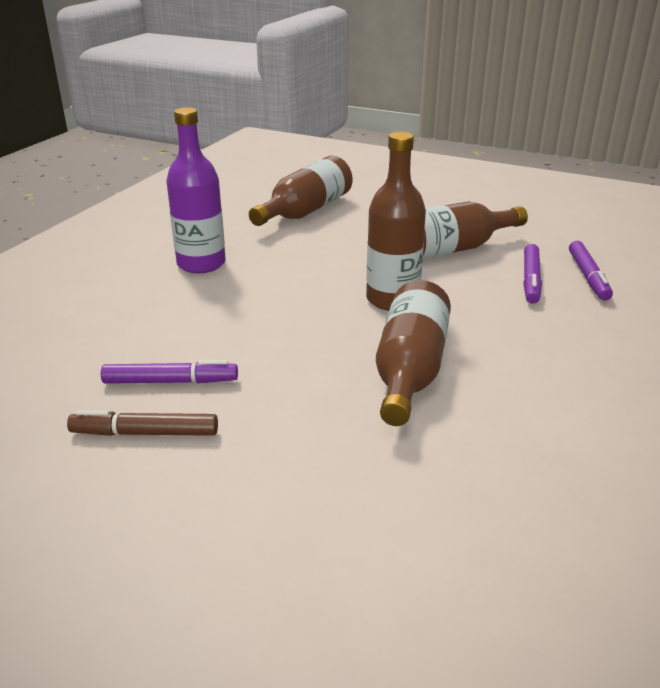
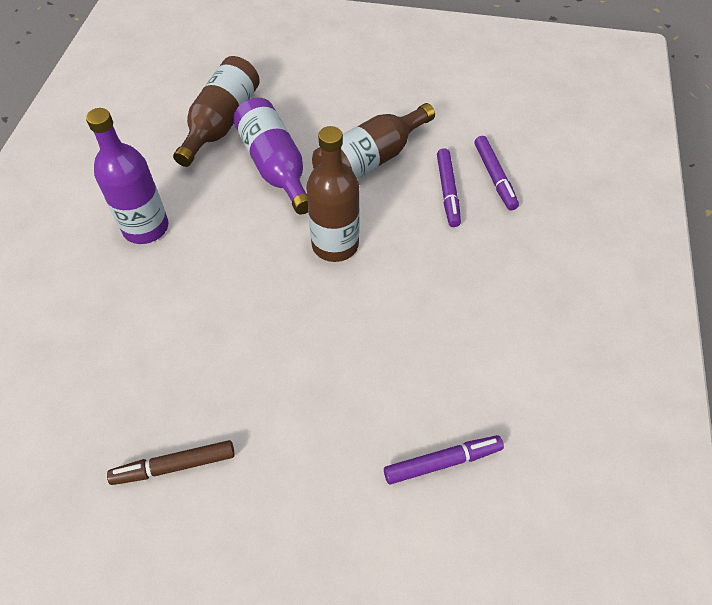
camera: 15 degrees left, 25 degrees up
(170, 381) = (174, 398): purple marker -> purple marker (442, 462)
(348, 242) = (275, 166): none -> purple bottle
(410, 370) = (370, 336): brown bottle -> none

